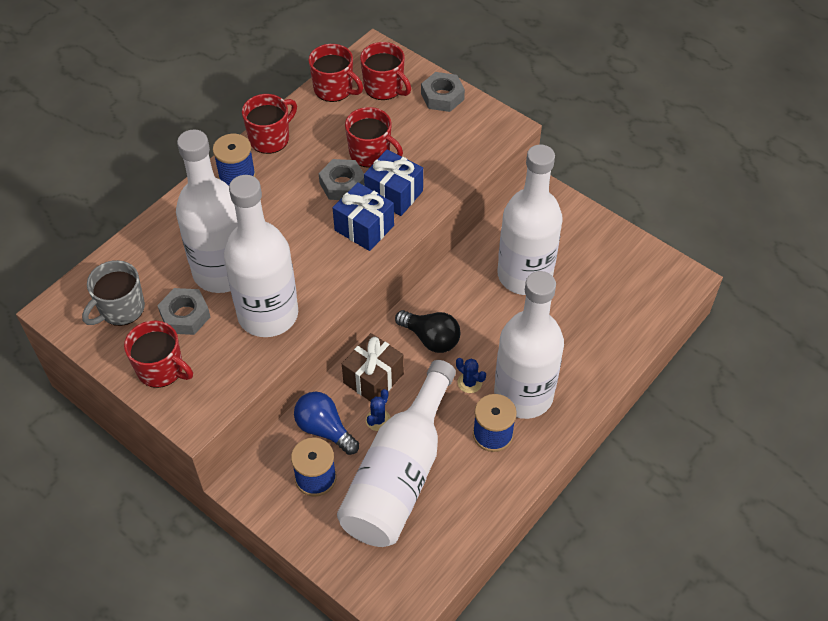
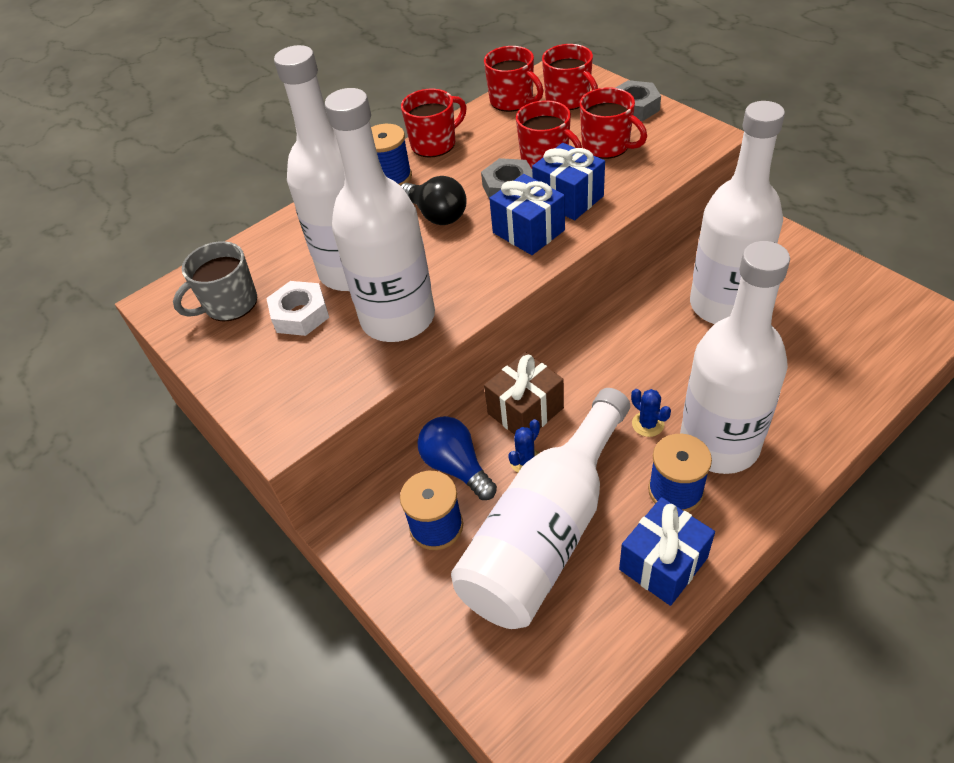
camera: 15 degrees right, 5 degrees down
(161, 369) = (257, 372): red mug -> red mug (607, 146)
(185, 315) = (300, 314): grey nut -> white nut
(431, 338) = (602, 369): black light bulb -> black light bulb (436, 215)
(486, 489) = (663, 563): none -> blue gift

